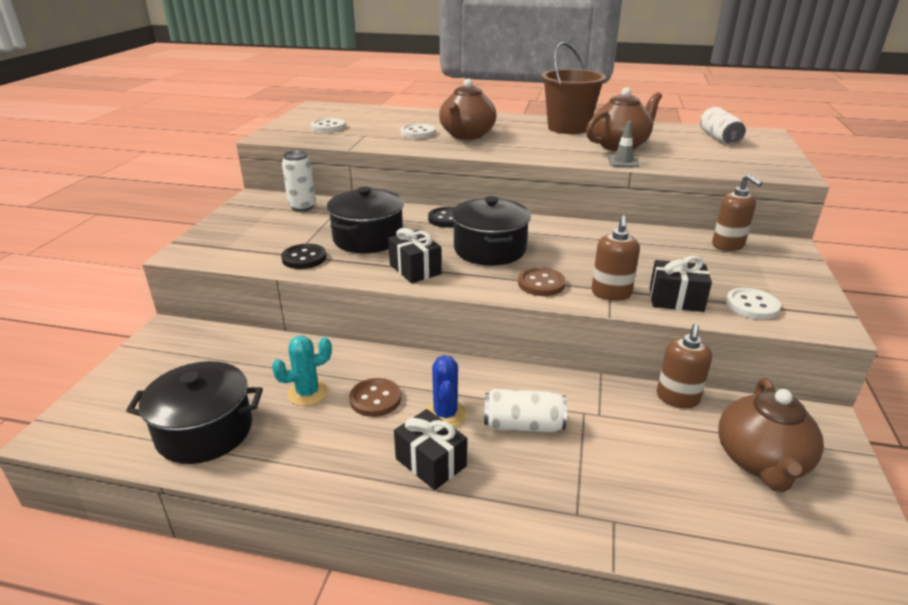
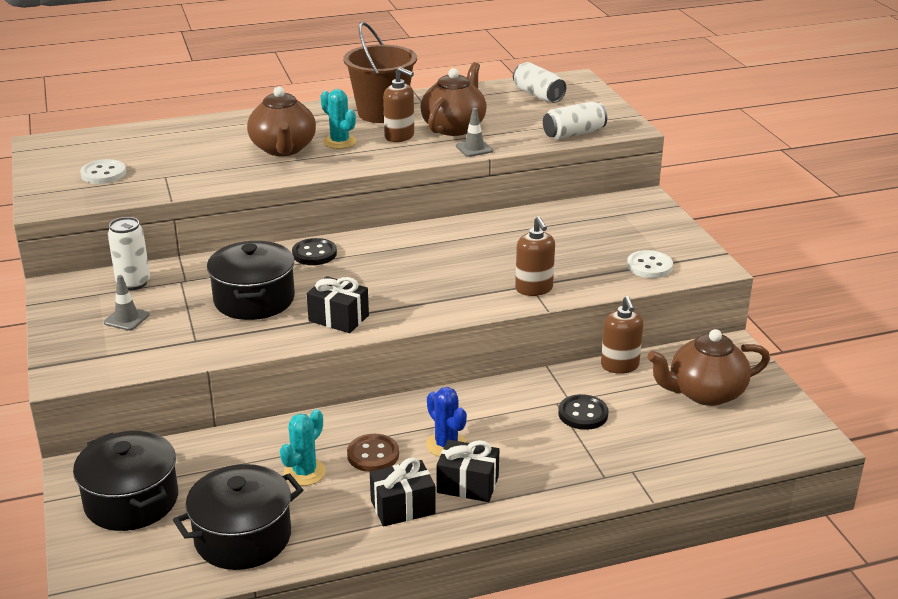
camera: 30 degrees left, 0 degrees up
(269, 228) = (126, 319): none -> grey traffic cone
(304, 258) = (211, 341): black button -> black button (583, 414)
(418, 133) = (224, 158): white button -> none
(489, 249) = (390, 276): black pot -> black pot (131, 501)
(514, 138) = (339, 142): none -> turquoise cactus
(523, 425) = (517, 430): white can -> white can (574, 134)
(541, 284) = (468, 297): brown button -> none
(676, 300) = (589, 279): black gift -> black gift (402, 507)
(728, 245) = (597, 211): brown soap dispenser -> brown soap dispenser (399, 136)
(761, 461) = (705, 393): brown teapot -> brown teapot turned 90 degrees clockwise

